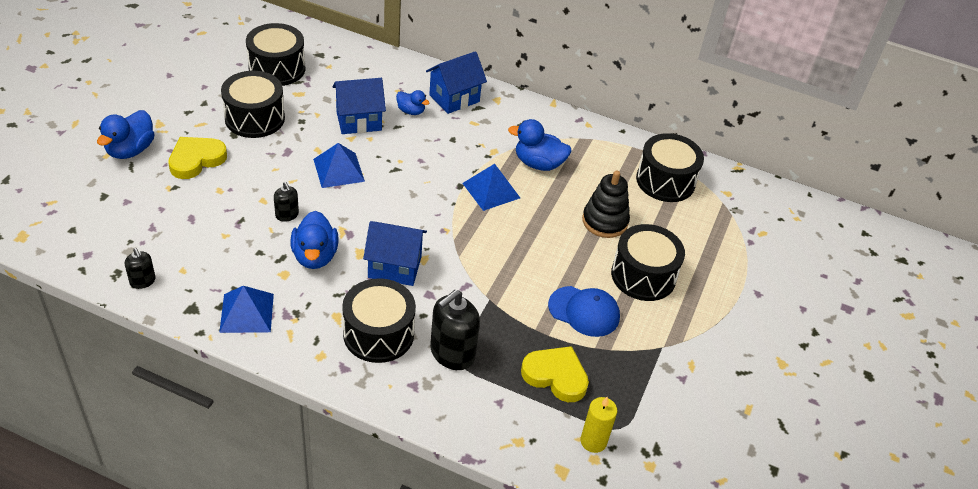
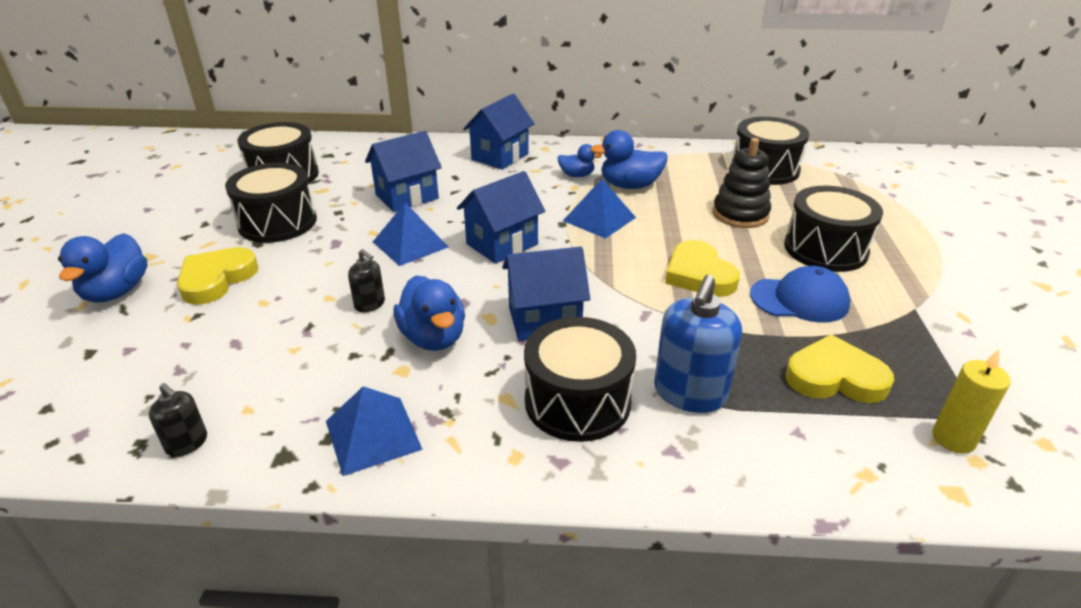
camera: 15 degrees left, 10 degrees down
(404, 191) = (502, 244): none -> blue house
(411, 111) = (461, 176): blue duck -> blue duck (577, 175)
(452, 353) = (689, 393): black soap dispenser -> blue soap dispenser
(528, 266) = (699, 275): none -> yellow heart

